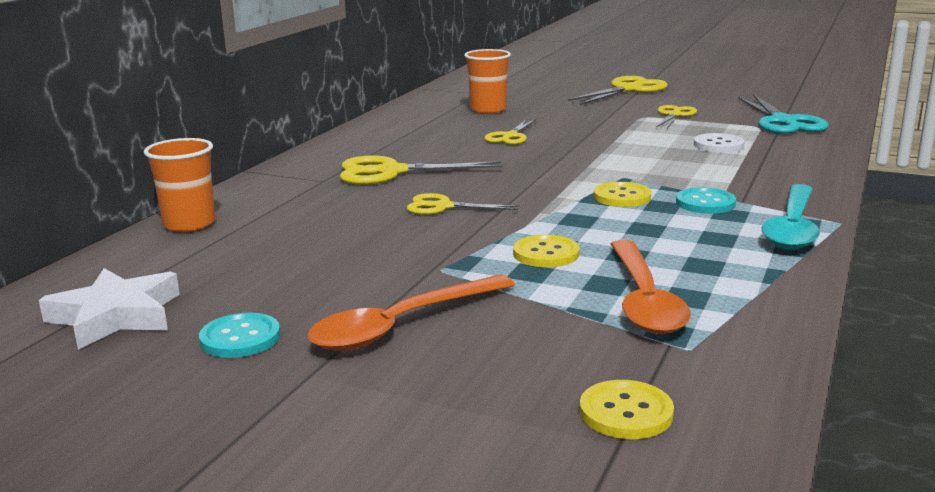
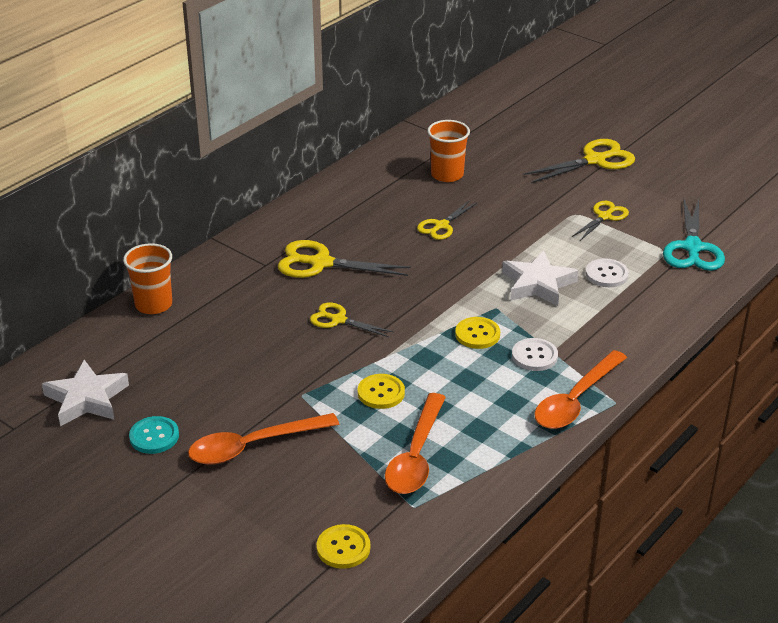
camera: 15 degrees right, 15 degrees up
(653, 158) = (538, 284): none -> white star
(705, 203) = (534, 356): turquoise button -> white button
(792, 227) = (576, 400): turquoise spoon -> orange spoon

